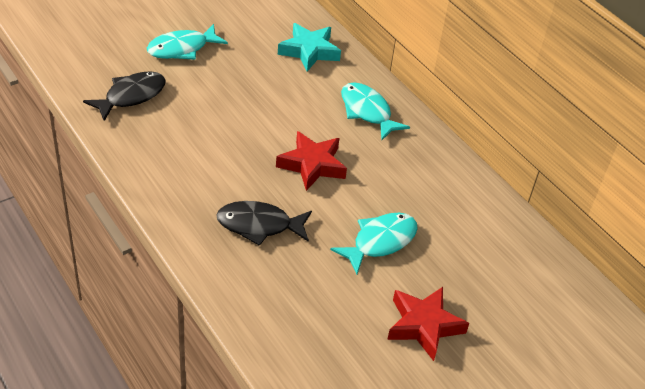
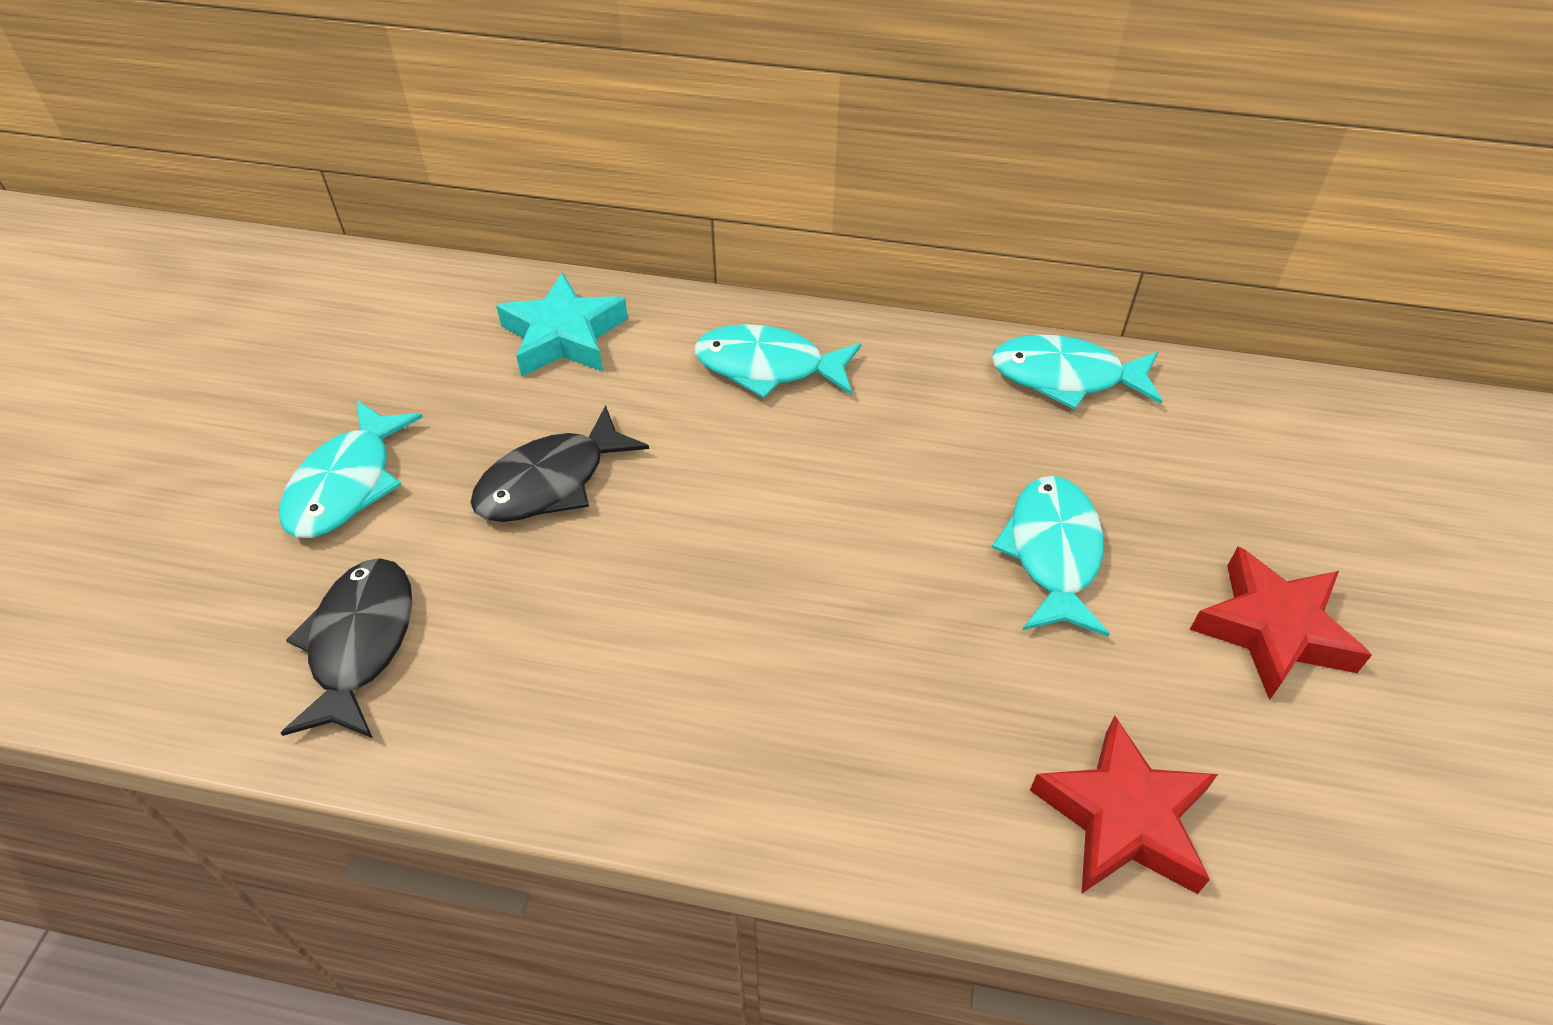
camera: 40 degrees left, 5 degrees up
(259, 225) = (870, 687): black fish -> black fish (551, 481)
(312, 165) = (807, 514): red star -> red star (1123, 817)
(479, 197) = (1066, 377): none -> turquoise fish

